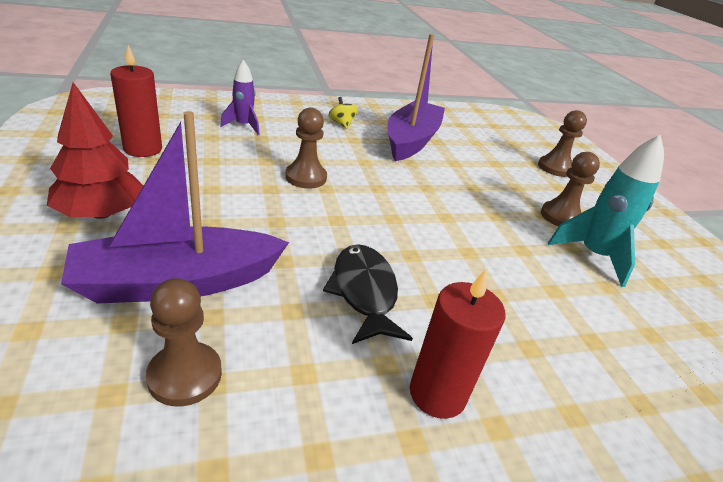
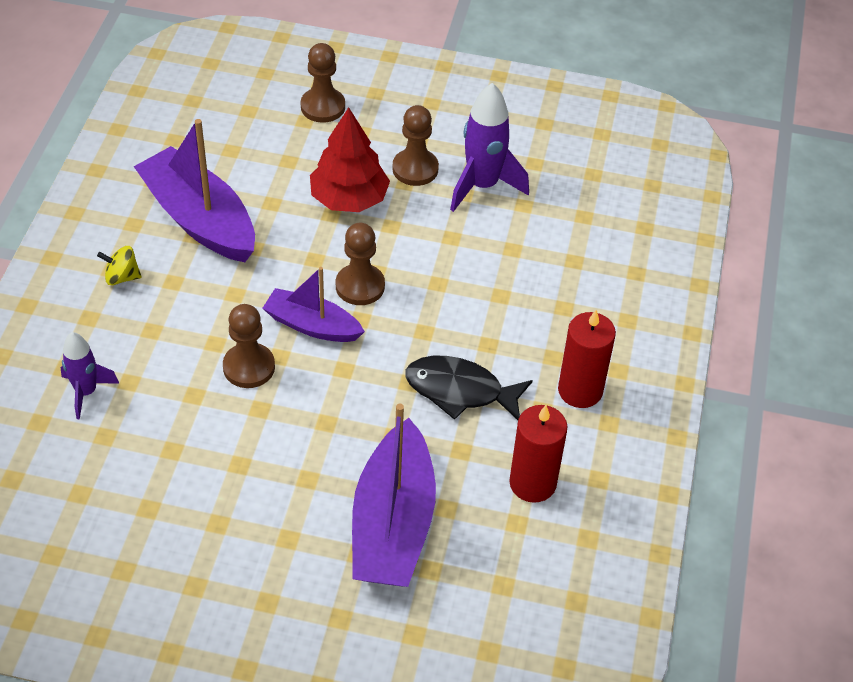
camera: 60 degrees left, 15 degrees up
(101, 213) = (253, 570): red tree -> red tree (349, 199)
(143, 149) = (114, 515): red candle -> red candle (532, 483)
(185, 375) = (503, 538): brown pawn -> brown pawn (360, 286)
(366, 197) = (312, 325): none -> purple boat
(593, 256) = (482, 186): turquoise rocket -> purple rocket

